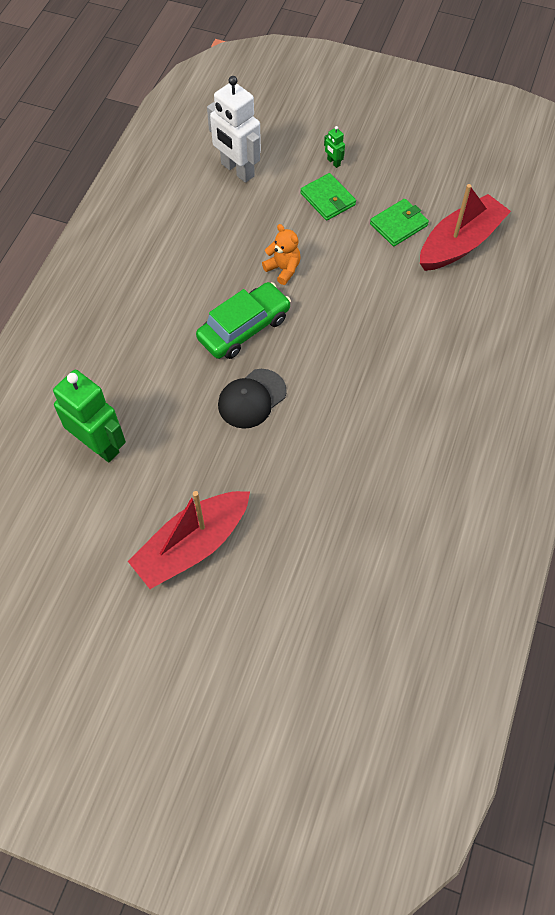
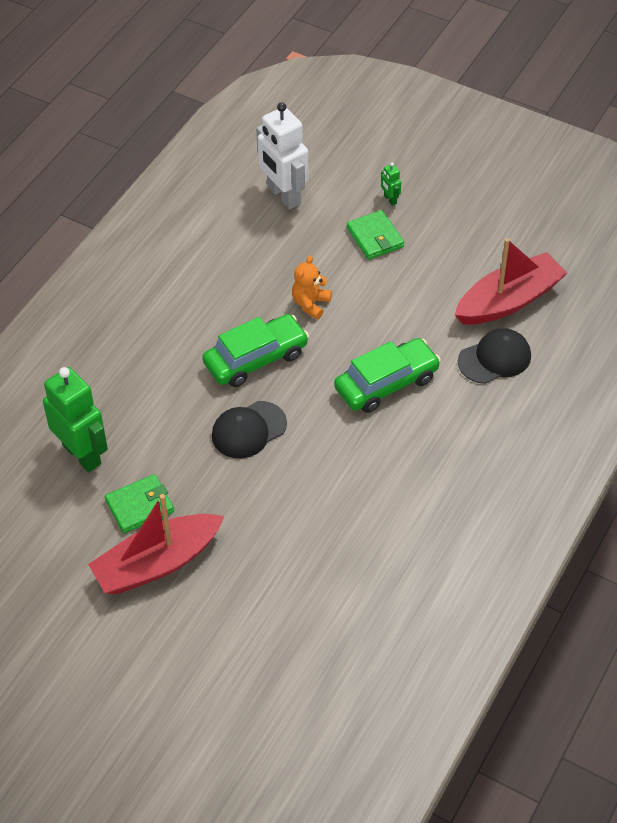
camera: 10 degrees right, 10 degrees down
(283, 269) = (310, 304): orange teddy bear -> orange teddy bear turned 120 degrees counterclockwise
(368, 336) = (386, 383): none -> green car
(398, 225) = (446, 273): green wallet -> green wallet (140, 506)
(460, 299) = (495, 358): none -> black cap

